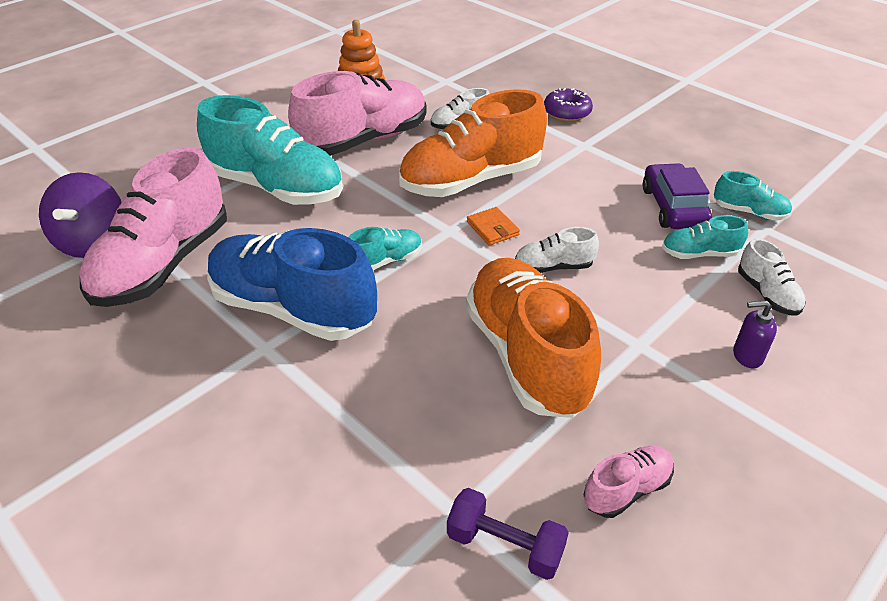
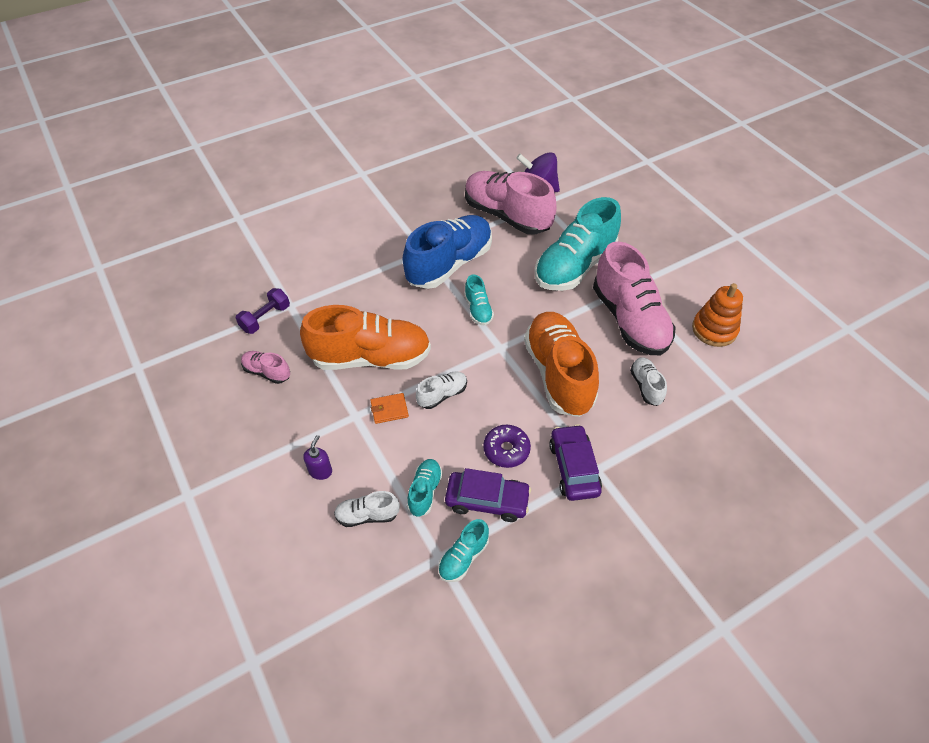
camera: 105 degrees right, 10 degrees up
(492, 228) = (495, 372): orange wallet -> orange wallet (389, 409)
(553, 267) = (442, 395): white shoe -> white shoe turned 45 degrees clockwise
(567, 112) = (658, 475): purple donut -> purple donut (506, 450)
(592, 158) = (574, 468): none -> purple car
(626, 489) = (267, 372): pink shoe -> pink shoe turned 135 degrees clockwise

